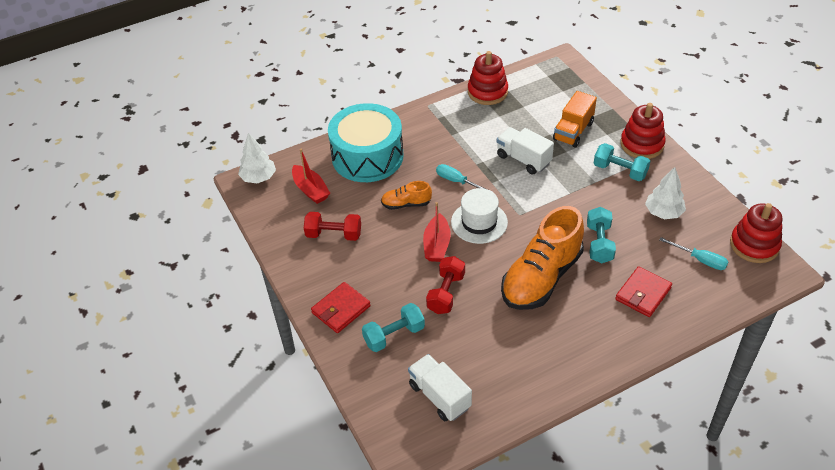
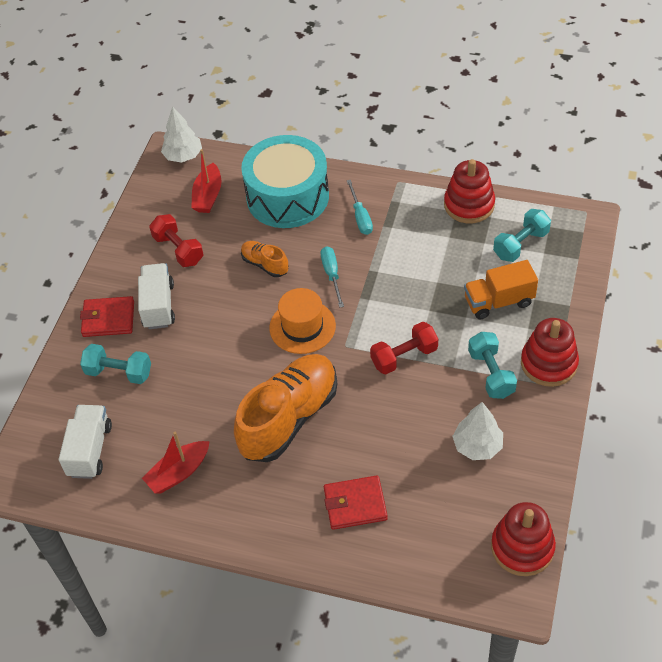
camera: 45 degrees right, 5 degrees up
(437, 245) = (243, 320): red boat -> red boat (178, 473)
(446, 293) = (198, 369): red dumbbell -> red dumbbell (404, 357)
(479, 222) = (302, 327): white hat -> orange hat
(523, 159) = (416, 296): white truck -> white truck (158, 306)
(541, 278) = (289, 418): orange shoe -> orange shoe turned 135 degrees clockwise
(599, 243) = (378, 427): turquoise dumbbell -> turquoise dumbbell (520, 244)
(700, 260) = (449, 518): turquoise screwdriver -> turquoise screwdriver (360, 217)

